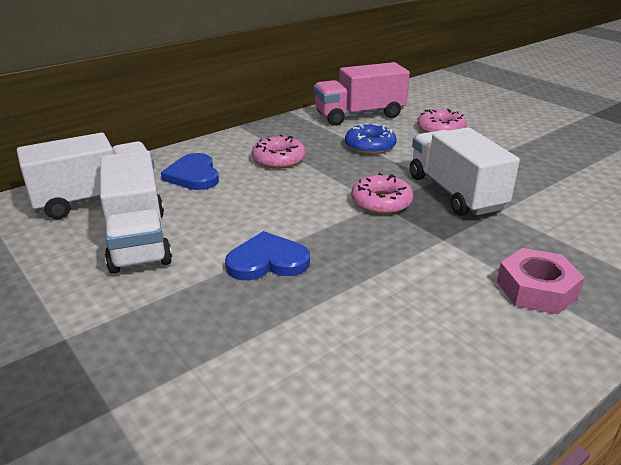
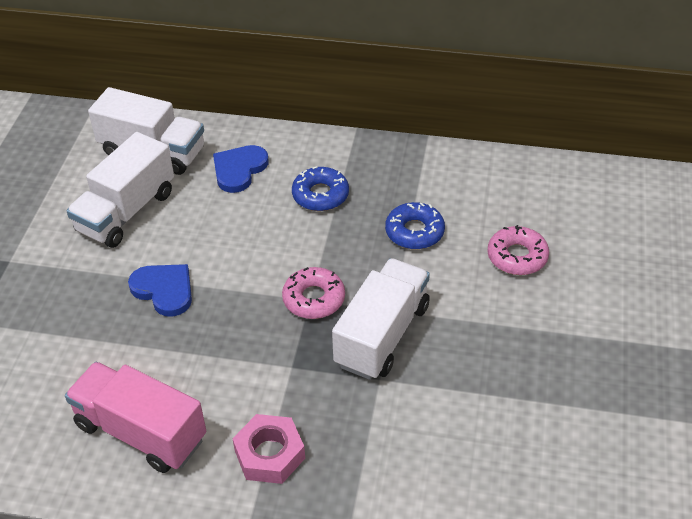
camera: 50 degrees right, 15 degrees up
(279, 159) = (320, 195): pink donut -> blue donut
(359, 115) = (478, 184): pink truck -> pink truck (141, 432)

